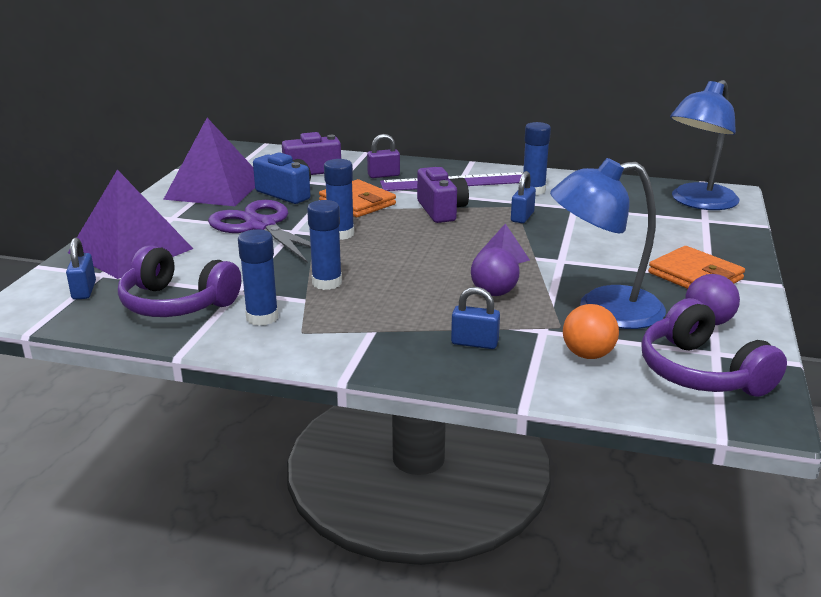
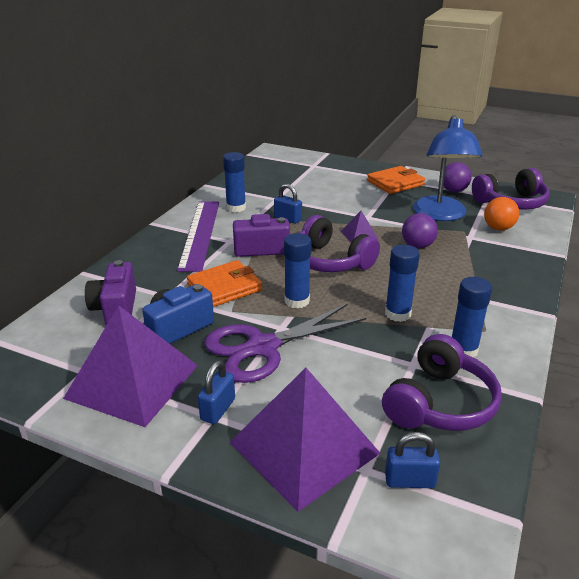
camera: 80 degrees left, 5 degrees up
(383, 175) = (159, 268): purple padlock -> none
(430, 244) = (330, 261): none -> purple headphones
(474, 343) = (490, 261): blue padlock -> blue padlock (218, 409)
(698, 202) = (285, 162): blue lamp -> none

